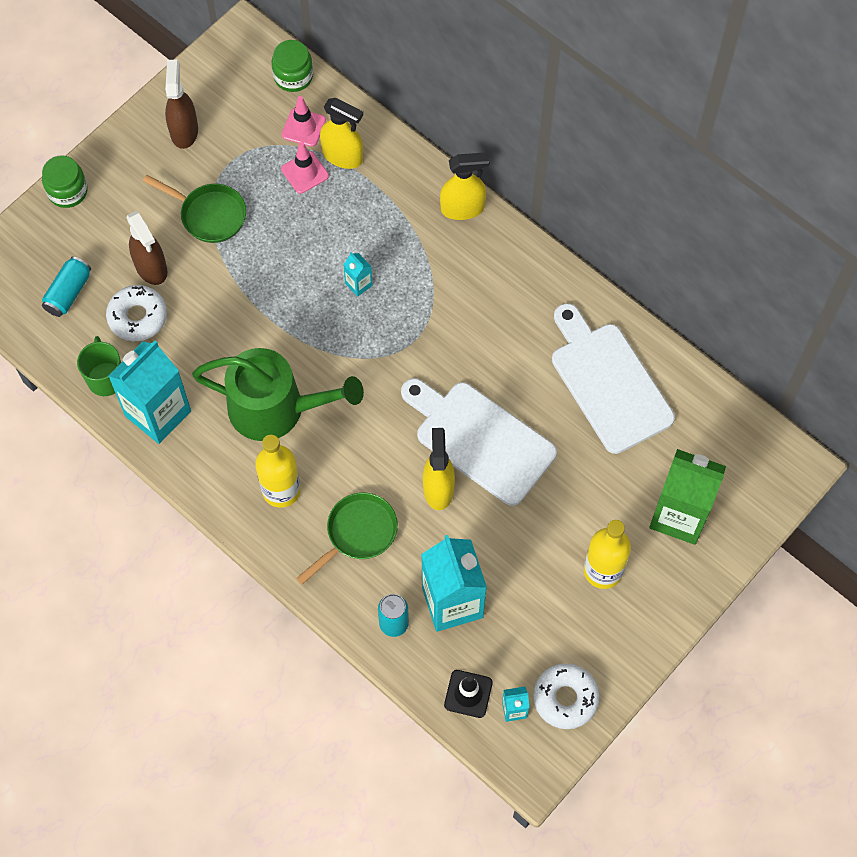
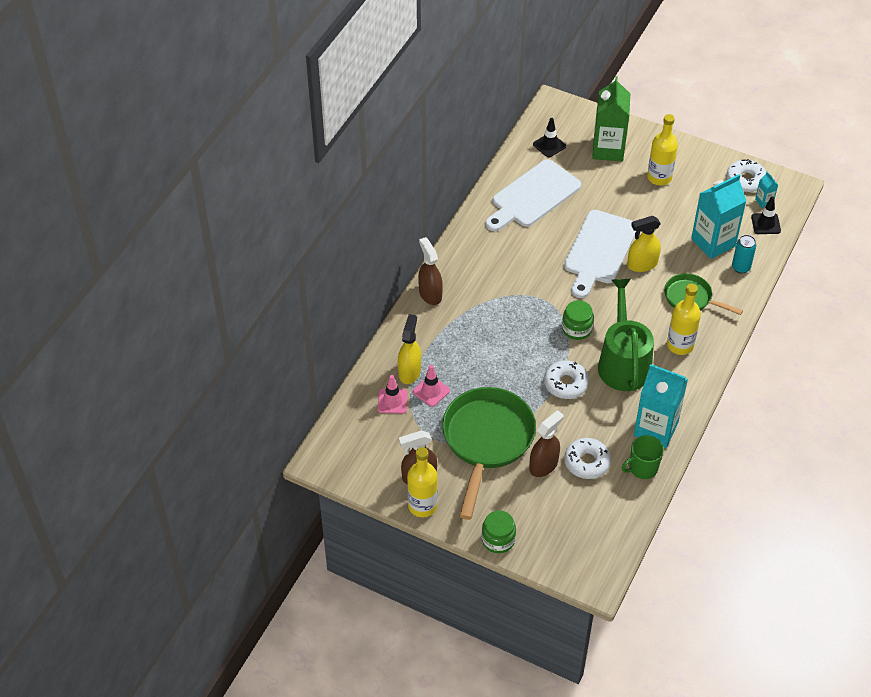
camera: 105 degrees left, 15 degrees down
(68, 293) = (584, 512): turquoise can -> none
(143, 125) = (422, 506): none -> yellow bottle
(209, 215) = (486, 440): green pan -> green pan, size x1.84
(264, 328) = (565, 384): none -> white donut
(293, 76) = (348, 419): green jar -> green jar (576, 329)
(358, 284) = (511, 338): turquoise carton -> none
(463, 208) = (430, 294): yellow spray bottle -> brown spray bottle
(707, 434) = (549, 145): none -> black traffic cone

